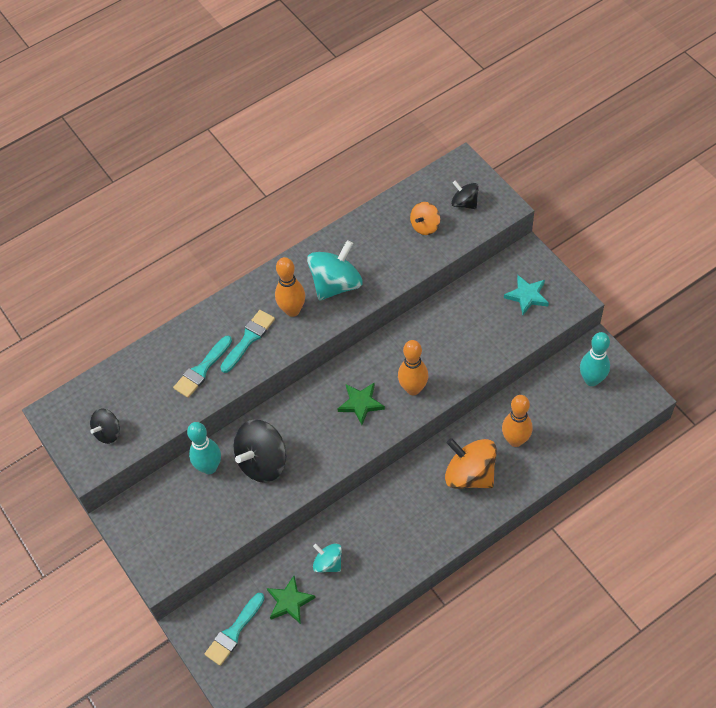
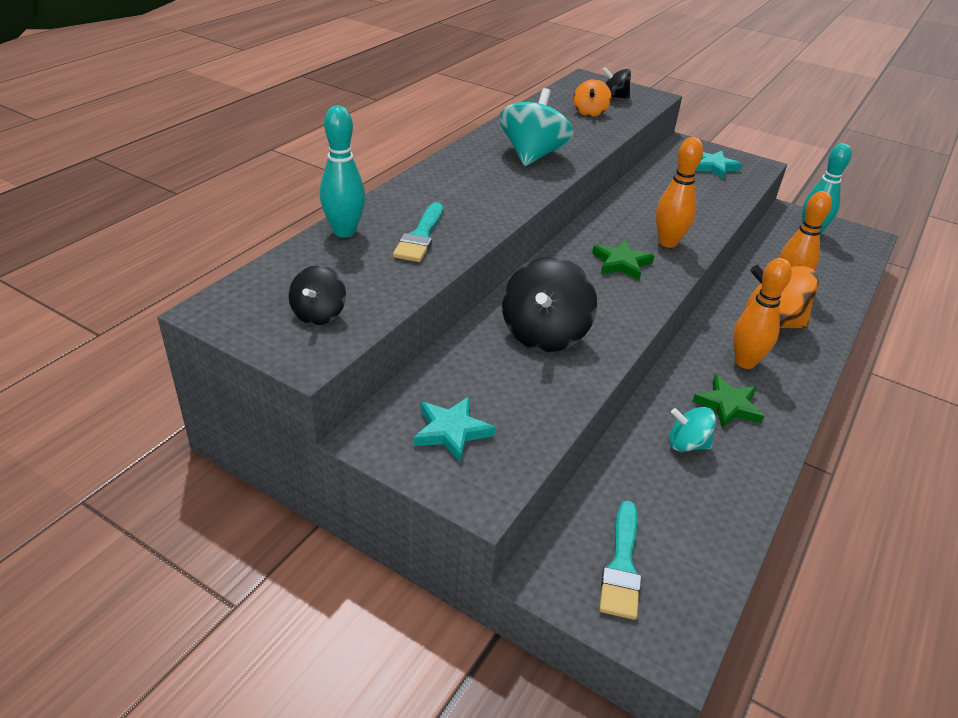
camera: 30 degrees left, 20 degrees down
(164, 526) = (451, 431): none -> turquoise star
(209, 467) = (475, 354): turquoise bowling pin -> turquoise bowling pin (344, 232)
(248, 339) = (463, 205): turquoise brush -> none
(289, 601) = (672, 502): green star -> green star (728, 405)
(292, 310) = (499, 178): orange bowling pin -> orange bowling pin (745, 362)

